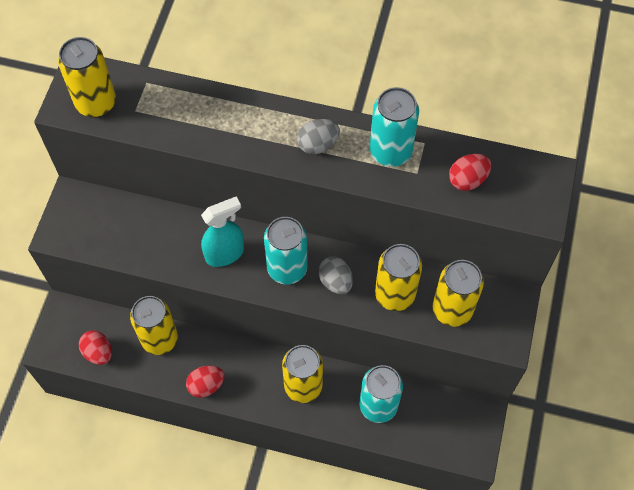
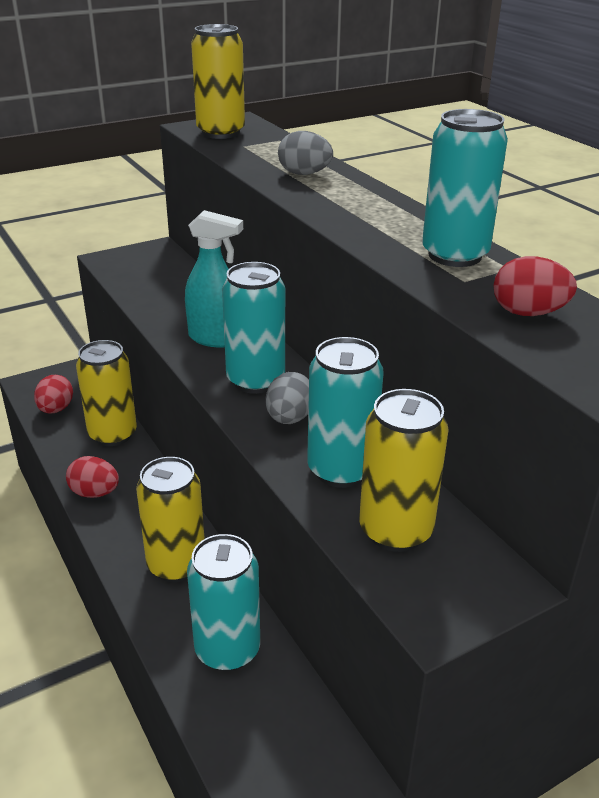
camera: 45 degrees right, 30 degrees down
(318, 144) = (377, 219): grey egg -> grey egg (304, 174)
(395, 294) = (341, 470): yellow can -> turquoise can

